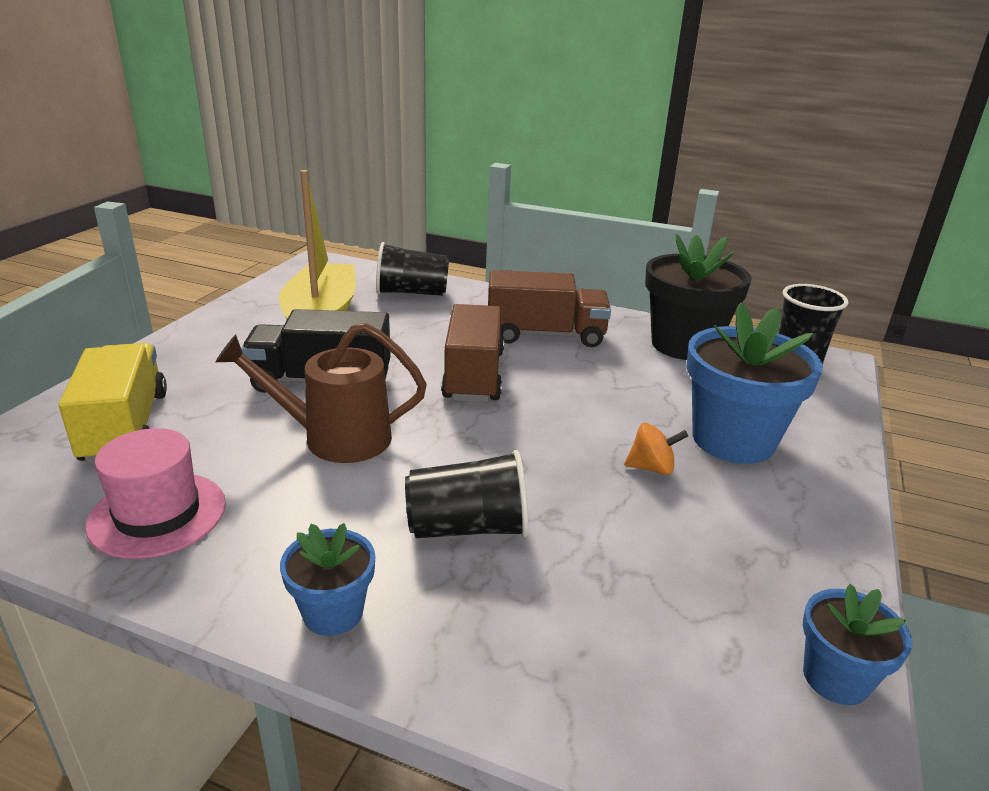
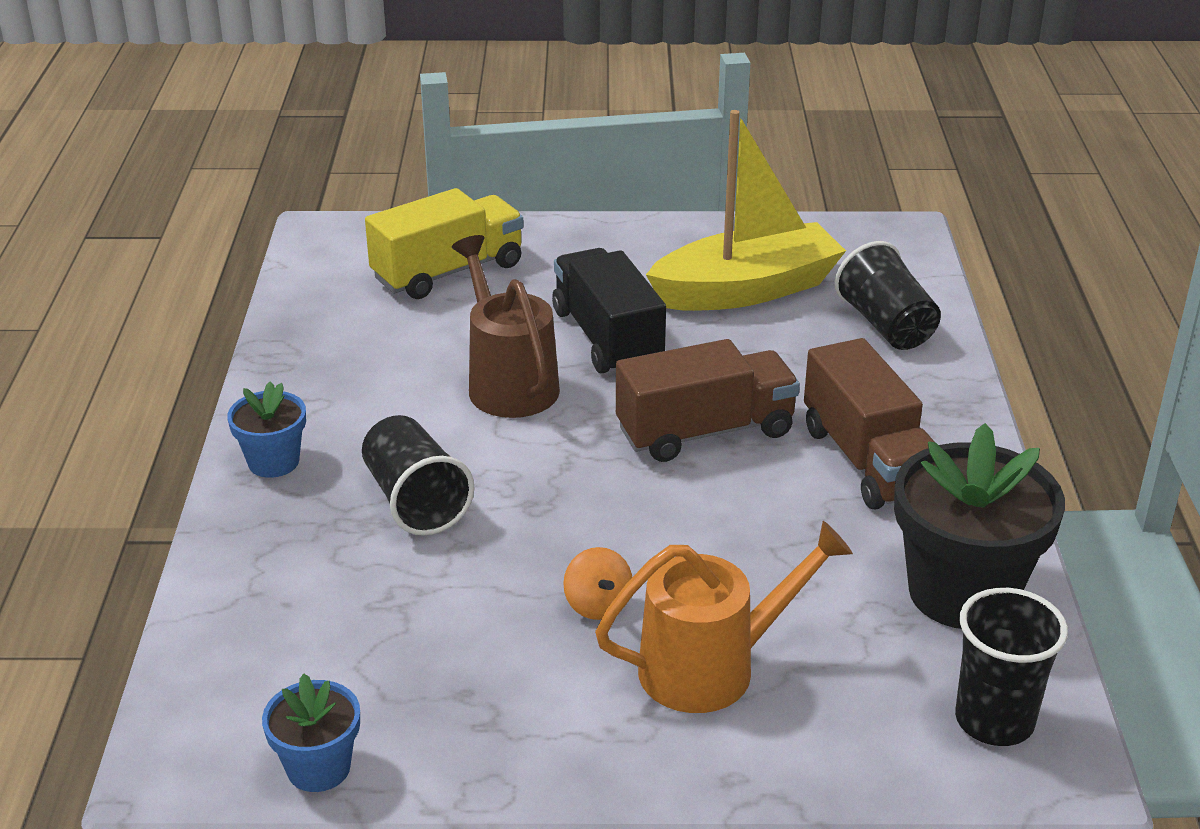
camera: 70 degrees right, 5 degrees up
(158, 514) = (342, 338): pink hat -> none
(733, 440) = (712, 667): blue flower pot -> orange watering can

